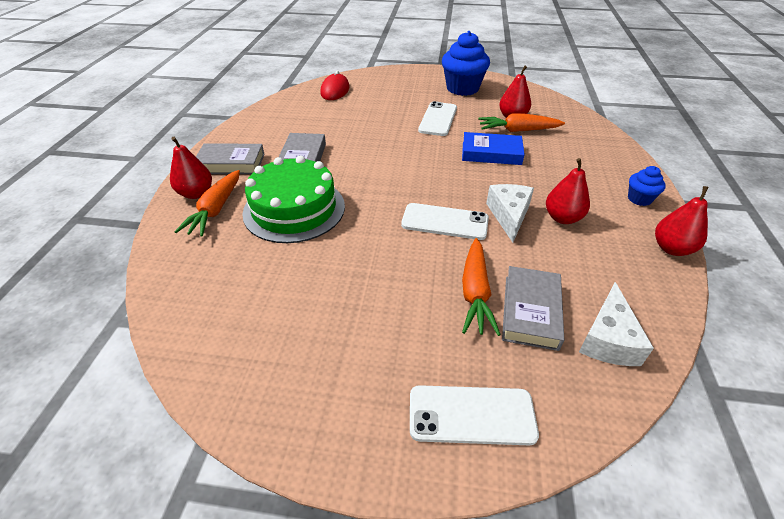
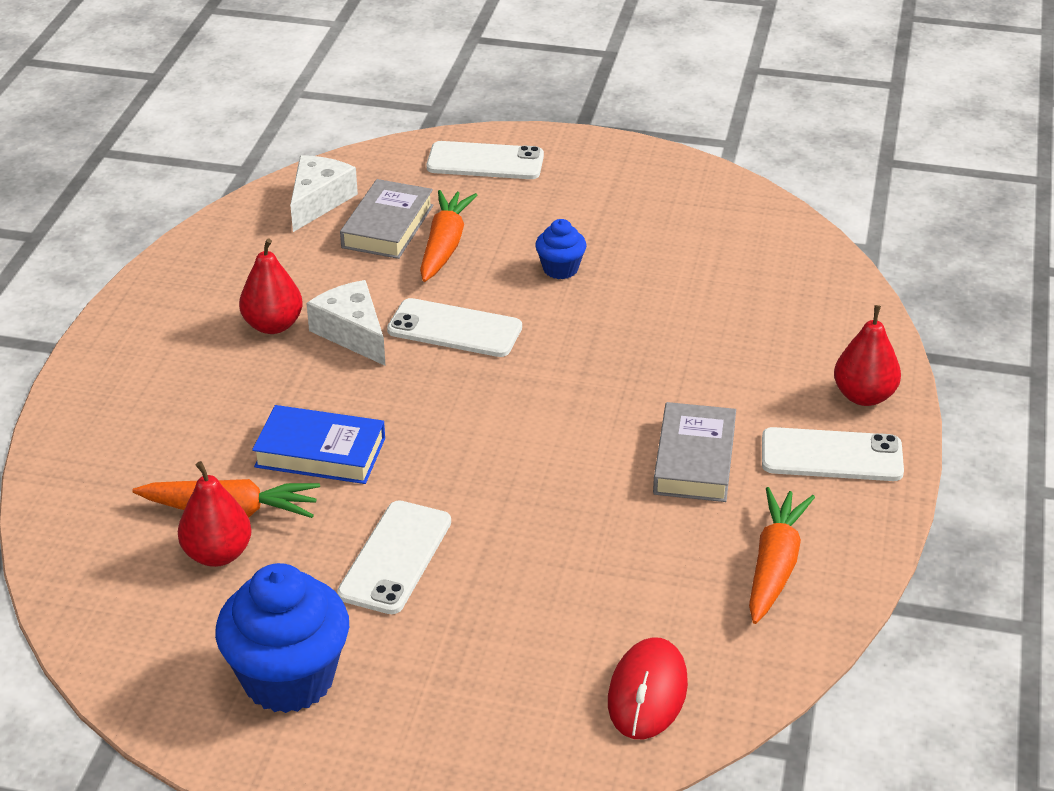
camera: 175 degrees left, 5 degrees down
(215, 210) = (816, 365): orange carrot -> orange carrot (775, 565)
(231, 163) = (831, 456): grey book -> white phone
(294, 209) = (689, 360): green cake -> none
(509, 215) = (352, 333): white cheese -> white cheese turned 135 degrees clockwise
(639, 199) = (126, 348): blue cupcake -> blue cupcake (560, 269)
(671, 248) = (154, 278): red pear -> none

